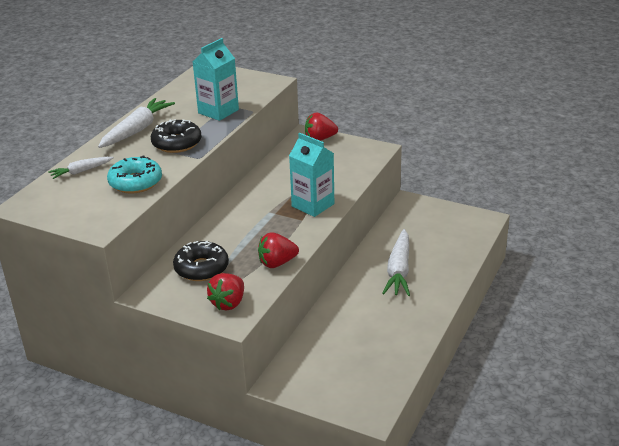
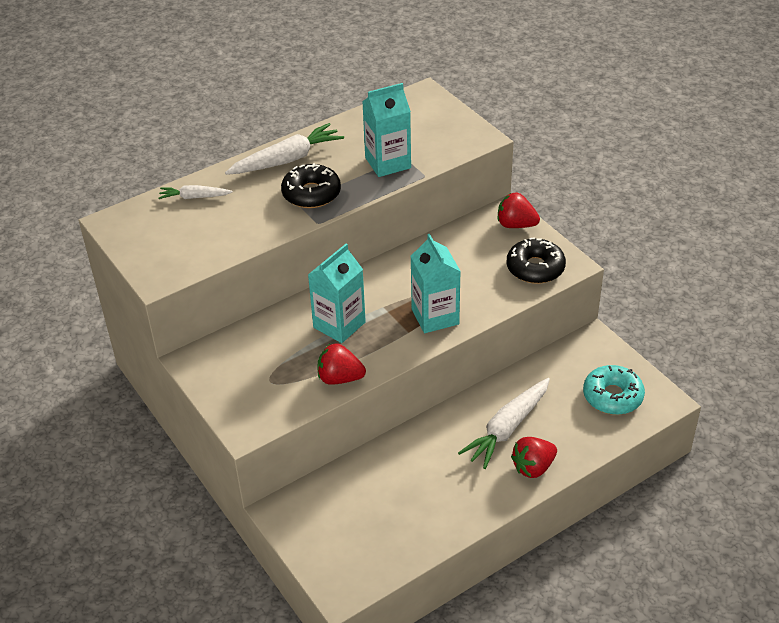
camera: 30 degrees right, 10 degrees up
(135, 182) = (233, 233): turquoise donut -> turquoise donut (612, 396)
(201, 268) = (263, 352): black donut -> black donut (535, 268)
(228, 303) = (256, 408): red strawberry -> red strawberry (533, 467)
(246, 232) = (339, 325): none -> turquoise carton

